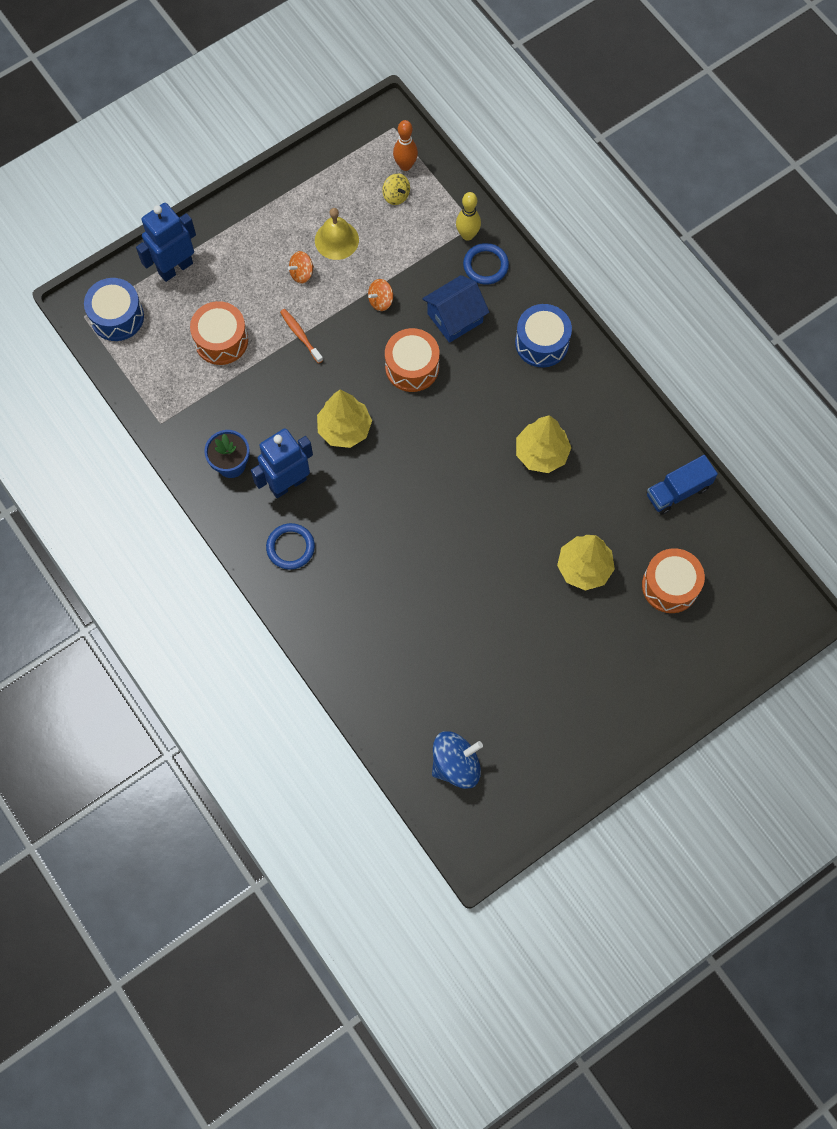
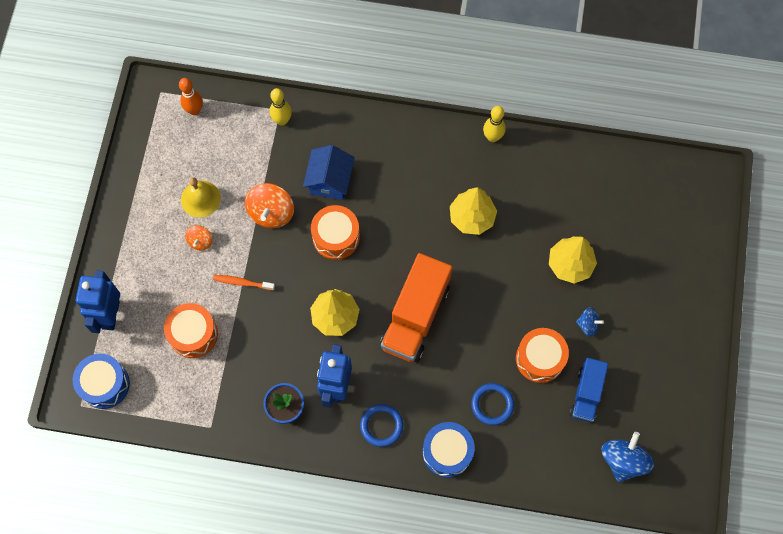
camera: 45 degrees left, 0 degrees up
(381, 301) = (271, 212): orange spinning top -> orange spinning top, size x1.77
(396, 196) = (209, 135): yellow spinning top -> none
(409, 489) = (415, 316): none -> orange truck
(485, 265) = (314, 130): blue ring -> blue ring (492, 404)
(542, 343) = (400, 148): blue drum -> blue drum (447, 452)
(545, 630) = (588, 325): none -> blue spinning top
(631, 404) = (492, 137): none -> yellow bowling pin
(670, 586) = (629, 227): orange drum -> orange drum (540, 359)
(678, 491) = (574, 165): blue truck -> blue truck (586, 394)

